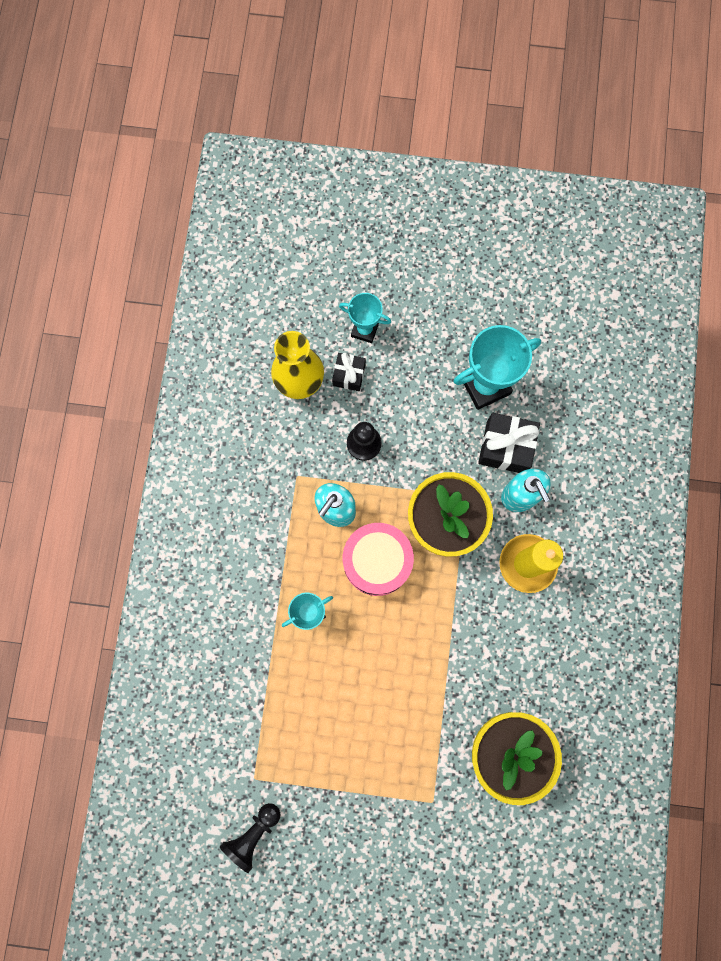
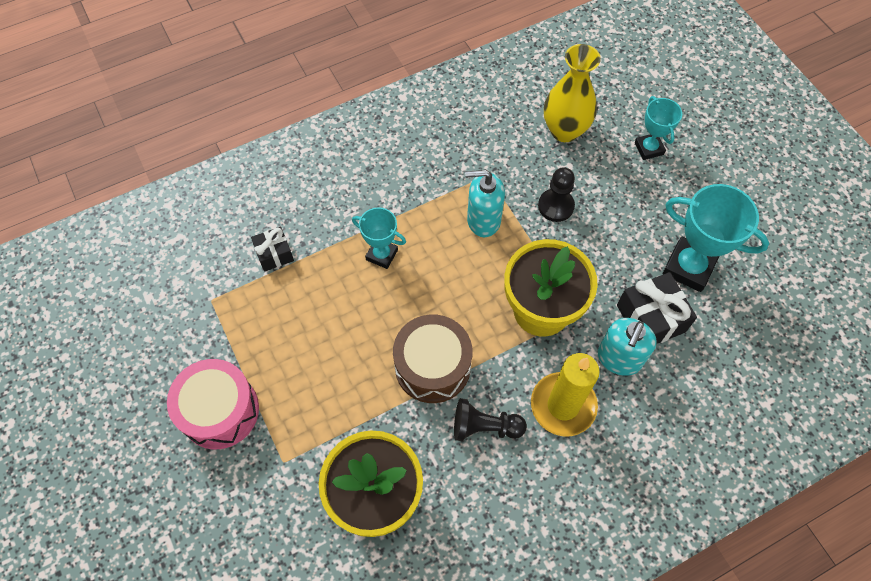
camera: 55 degrees right, 15 degrees down
(253, 834) = (163, 328): black pawn -> black pawn (484, 427)
(349, 375) = (602, 160): black gift -> black gift (274, 254)
(377, 561) = (465, 278): pink drum -> pink drum (220, 411)
(433, 638) = (432, 366): none -> brown drum

